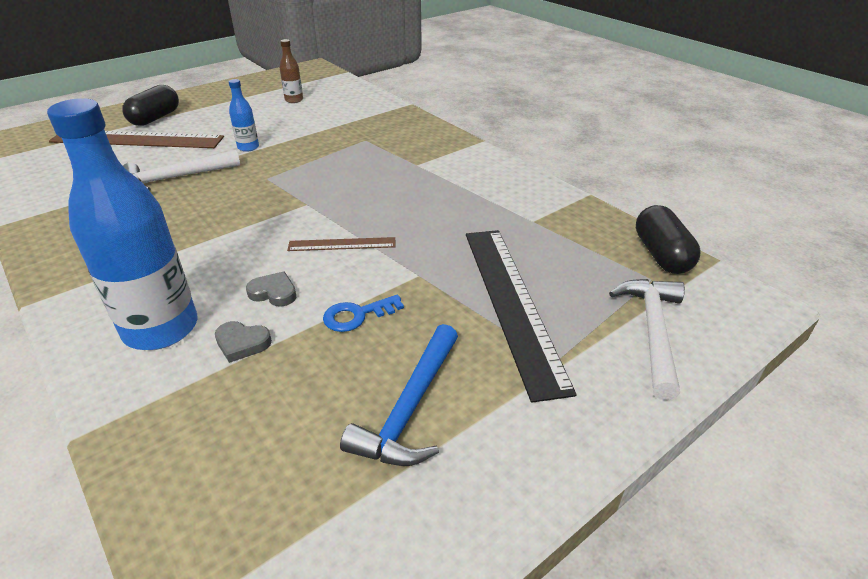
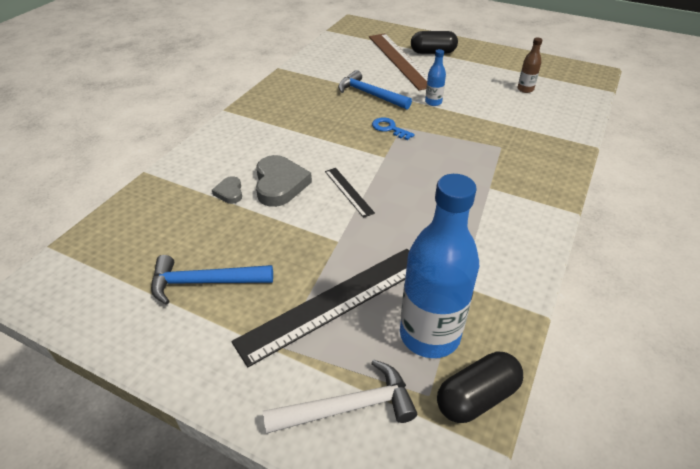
camera: 65 degrees right, 5 degrees up
(161, 329) = (227, 159): blue bottle -> blue bottle (429, 335)
(176, 178) = (370, 94): white hammer -> blue hammer
(274, 293) = (280, 184): grey heart -> grey heart, size x1.92
(342, 244) = (348, 191): brown ruler -> black ruler
(357, 315) = (277, 227): blue key -> blue key (389, 128)

